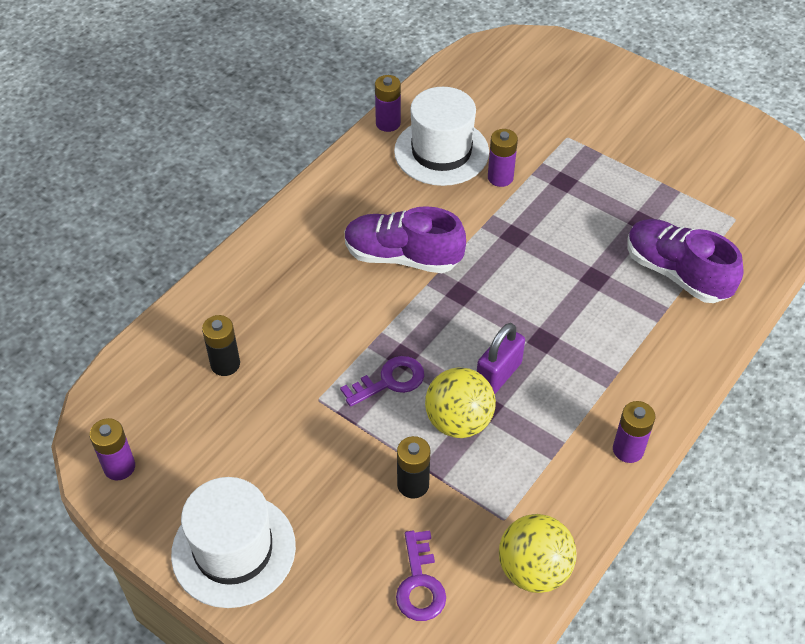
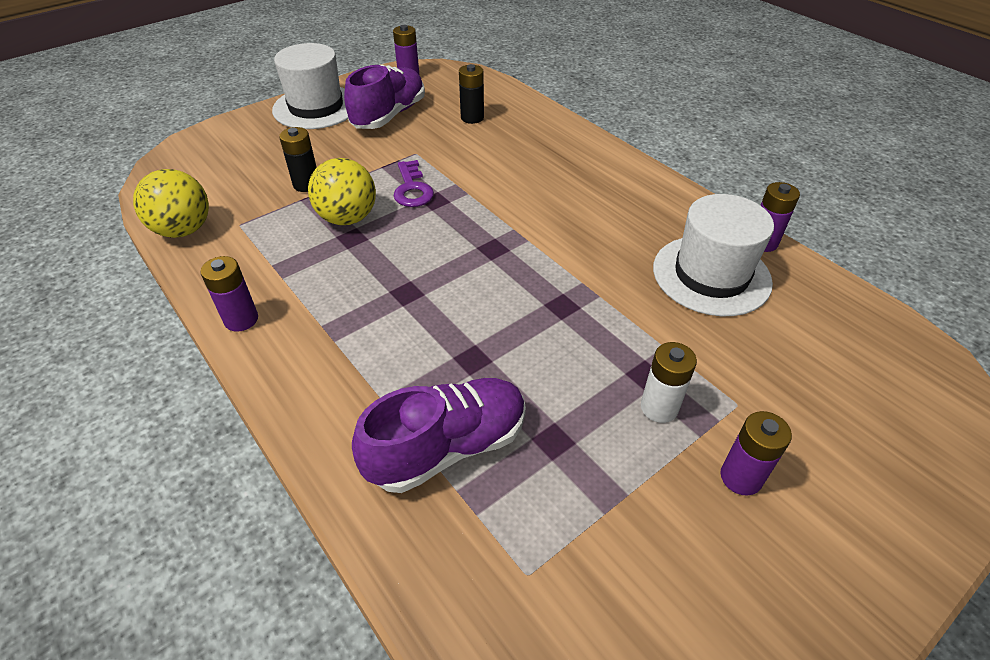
camera: 105 degrees right, 5 degrees down
(402, 257) = (554, 219): purple shoe -> purple shoe (389, 115)
(419, 584) = (225, 174): purple key -> none
(498, 374) = (382, 252): purple padlock -> none
(500, 177) = (660, 315): purple battery -> purple battery (741, 477)
(589, 173) = (659, 407): none -> white battery

